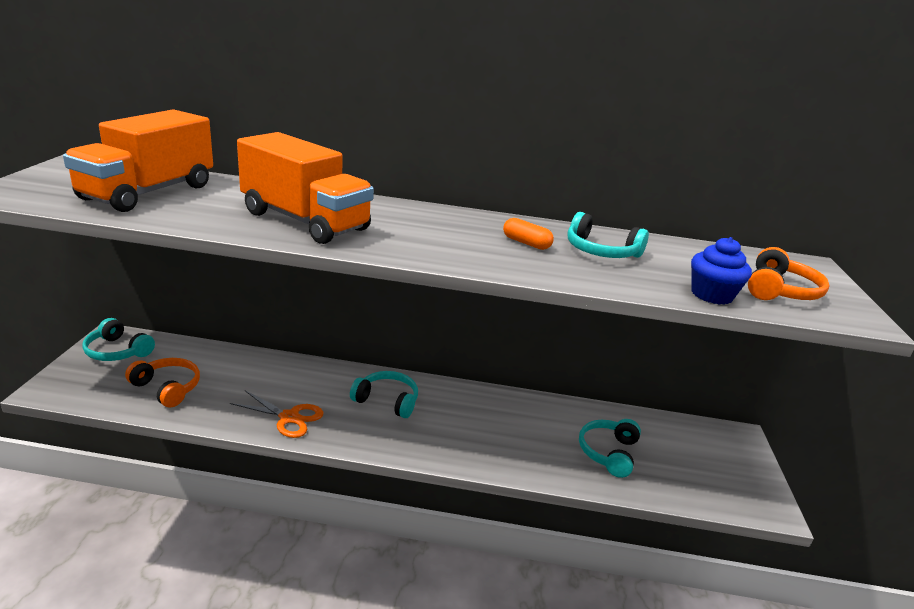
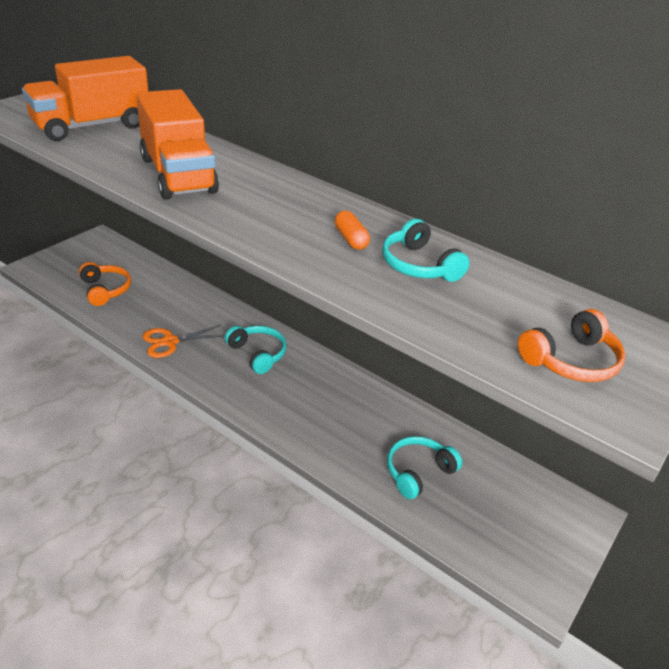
camera: 30 degrees right, 10 degrees up
(117, 351) = (94, 250): turquoise headphones -> none
(289, 417) = (170, 342): orange scissors -> orange scissors turned 105 degrees clockwise
(711, 295) = (474, 341): blue cupcake -> none

